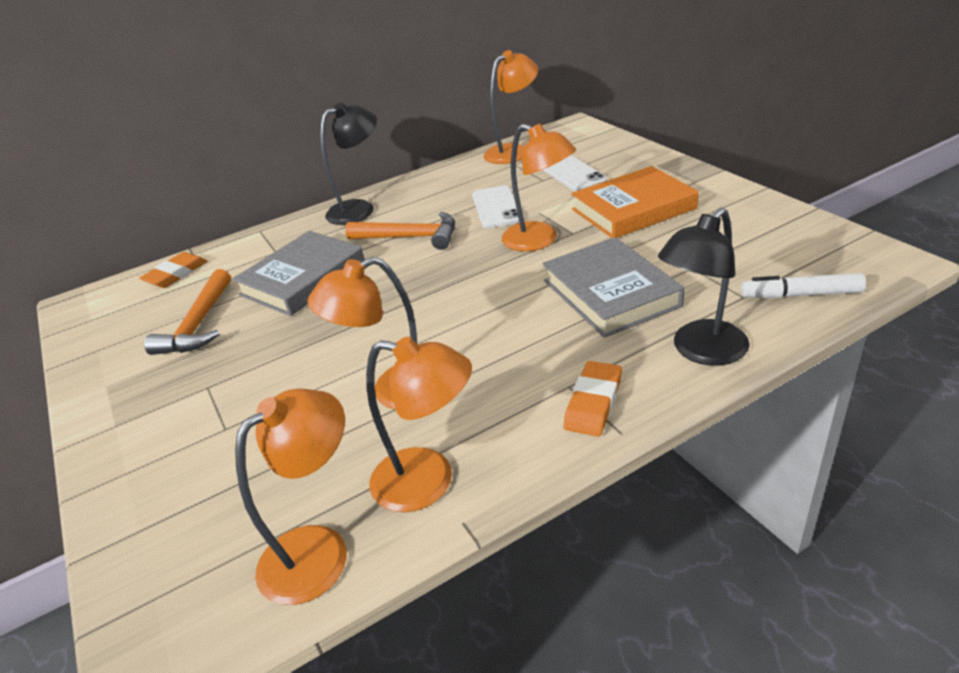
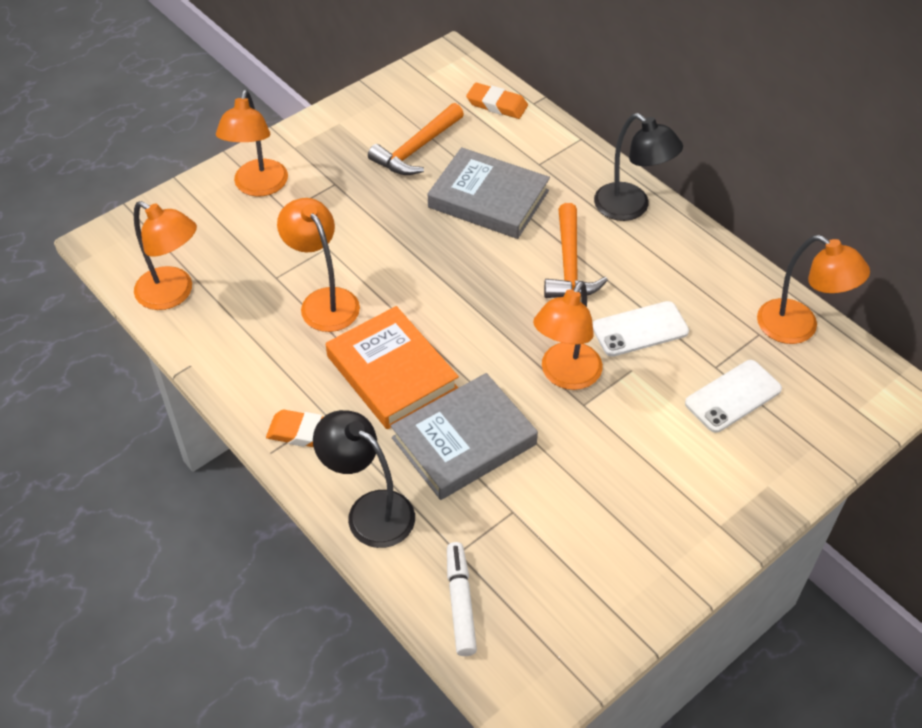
camera: 75 degrees right, 15 degrees up
(199, 324) = (416, 149): orange hammer -> orange hammer turned 45 degrees counterclockwise
(429, 482) = (226, 340): orange lamp -> orange lamp (258, 187)
(633, 209) = (641, 460): orange book -> orange book (392, 372)

